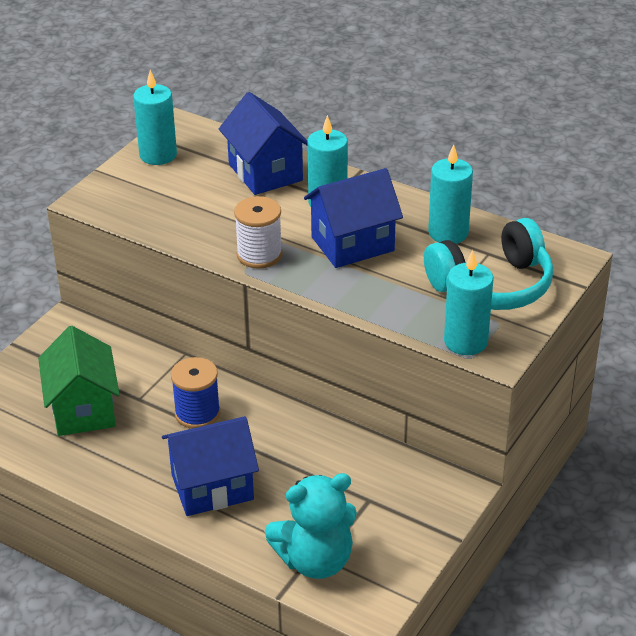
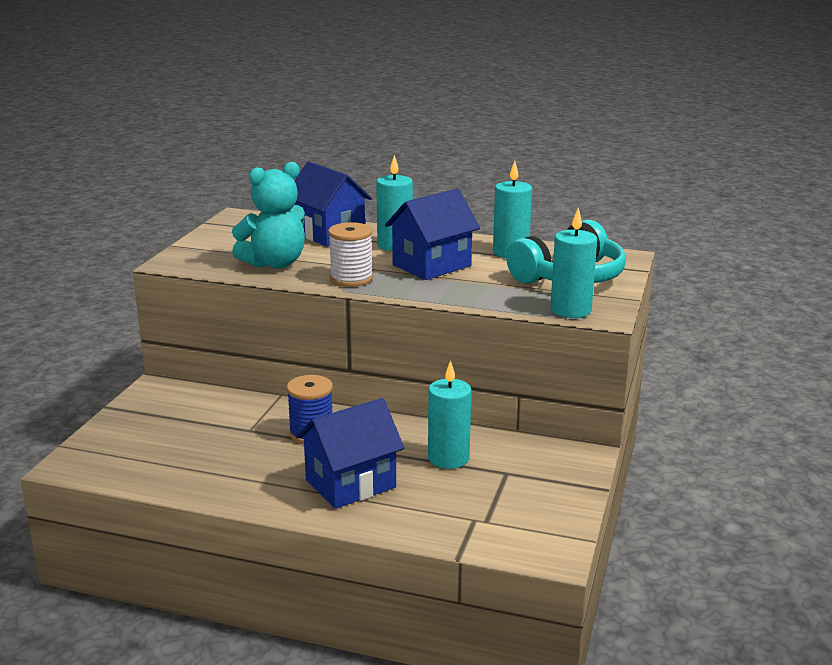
camera: 15 degrees left, 15 degrees down
(83, 409) = (196, 444): green house -> none
(158, 155) = (225, 232): turquoise candle -> turquoise candle (448, 458)
(315, 560) = (480, 524): turquoise teddy bear -> turquoise teddy bear (275, 263)

